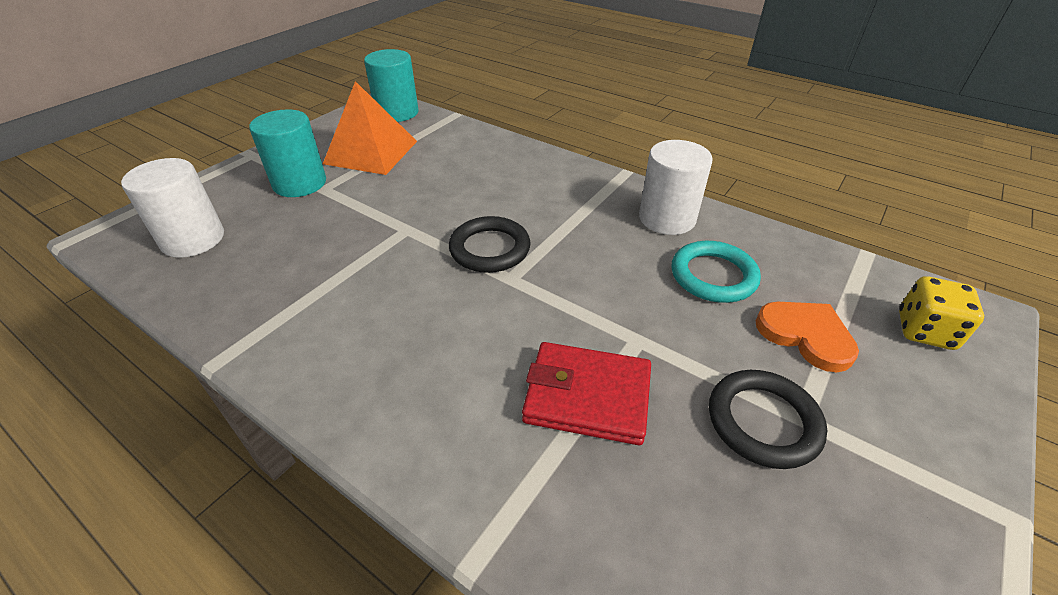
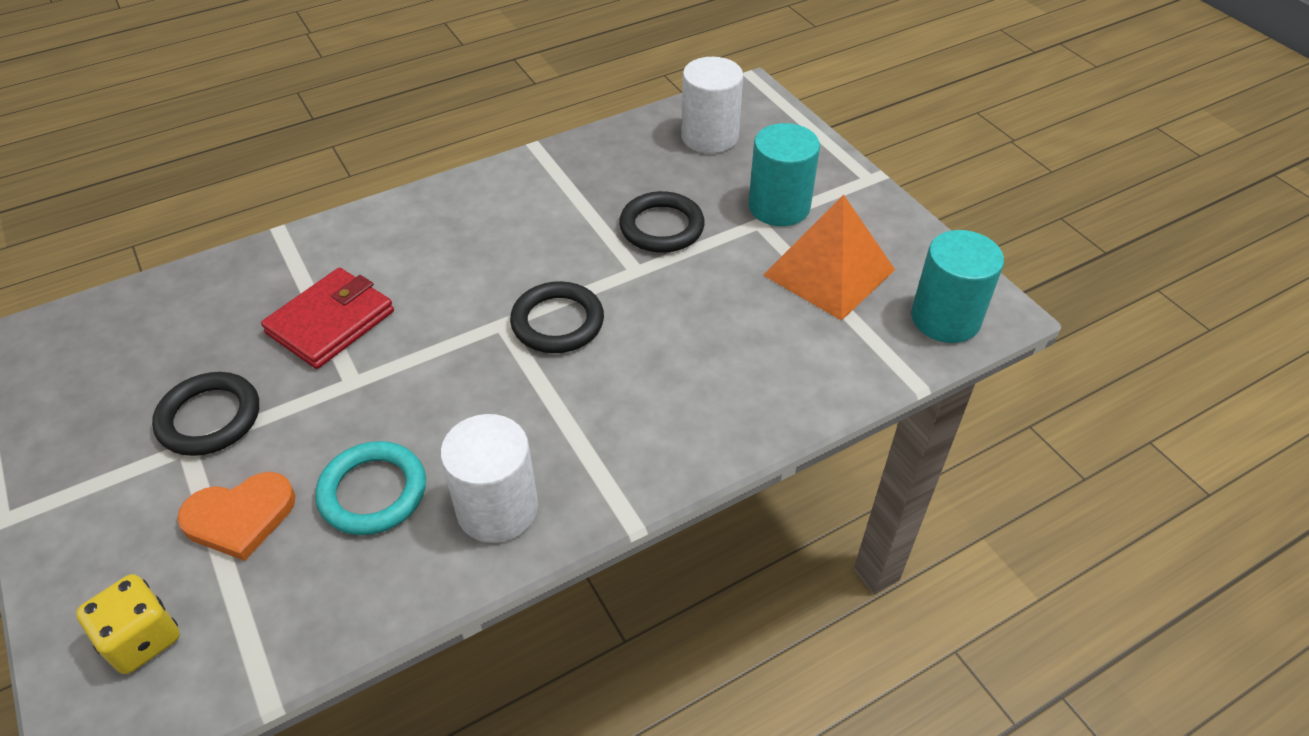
camera: 115 degrees right, 5 degrees up
(345, 231) = (661, 227): none -> black ring

